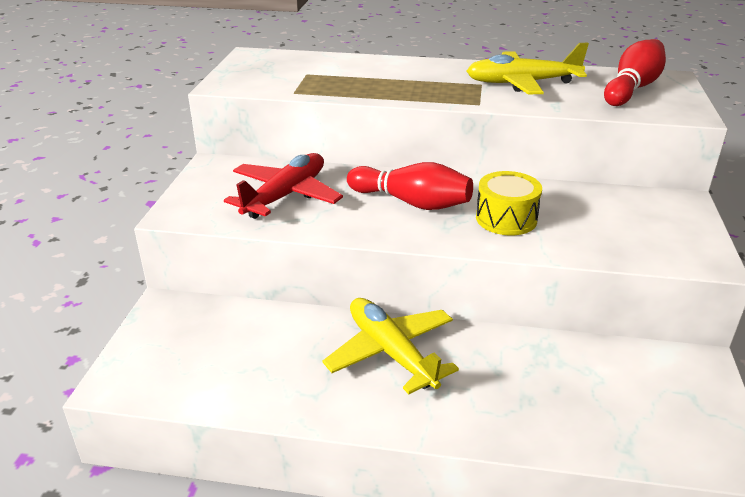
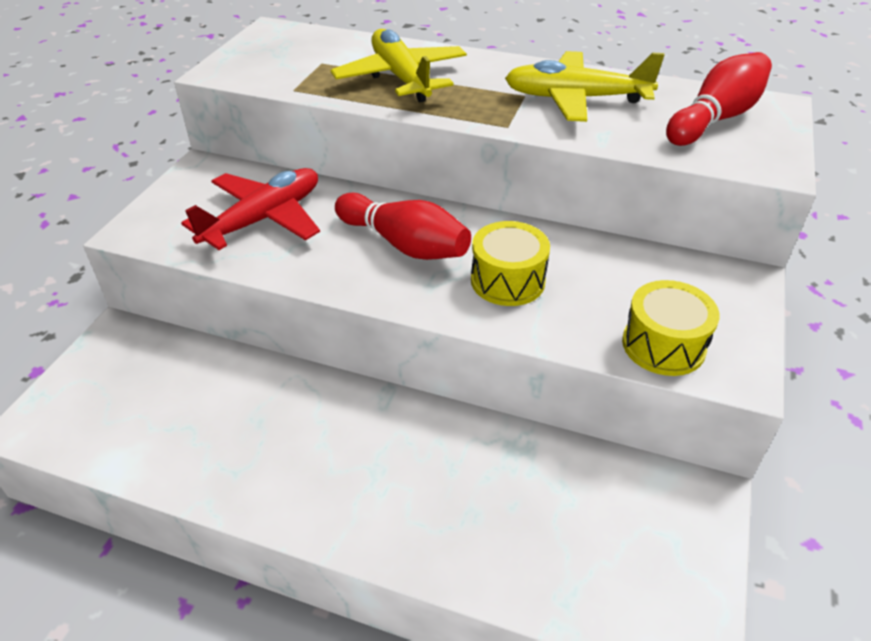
camera: 10 degrees right, 10 degrees up
(391, 352) = (339, 428): yellow plane -> yellow plane (401, 77)
(645, 248) = (663, 345): none -> yellow drum

